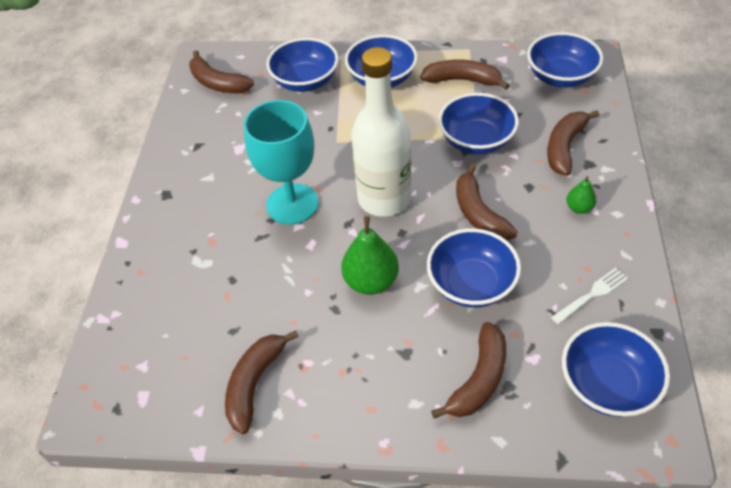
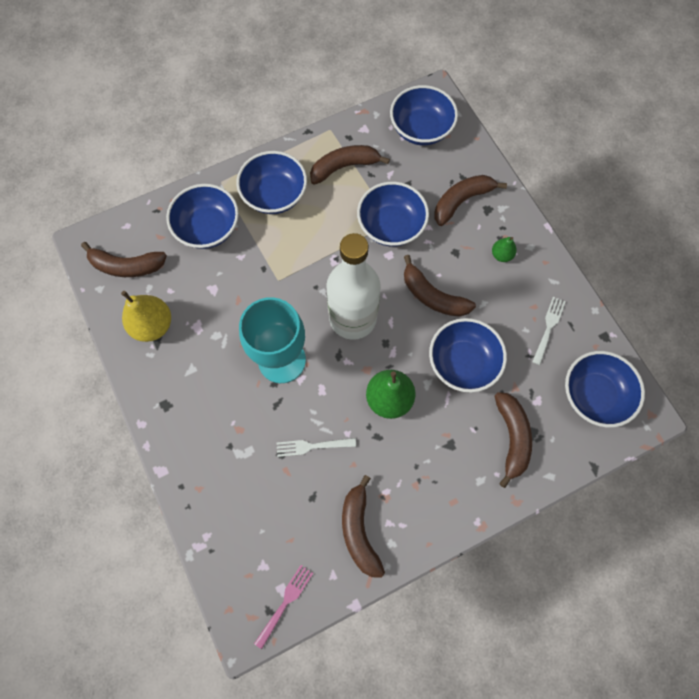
camera: 35 degrees left, 20 degrees up
(136, 410) = (285, 603): none -> pink fork
(204, 132) = (153, 325): none -> yellow pear
(266, 287) = (312, 446): none -> white fork
(565, 147) = (461, 201): brown banana -> brown banana turned 60 degrees clockwise

